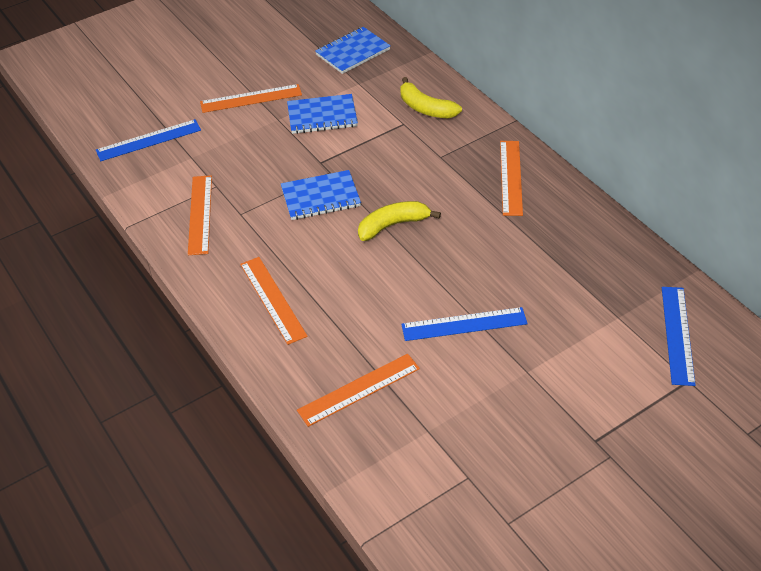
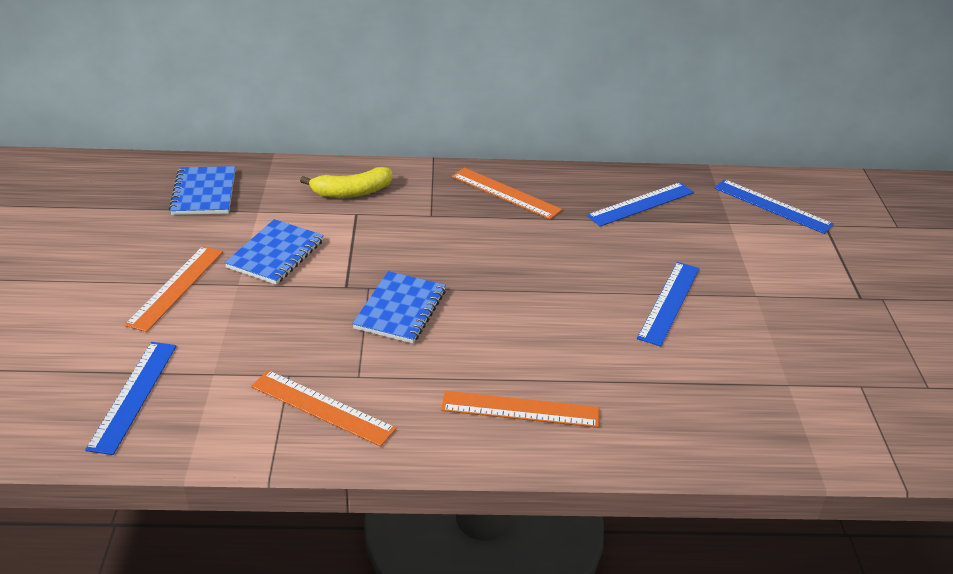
camera: 60 degrees left, 10 degrees down
(359, 389) = (703, 405): orange ruler -> none
(393, 225) = (494, 283): yellow banana -> none
(583, 254) = (641, 204): none -> blue ruler

